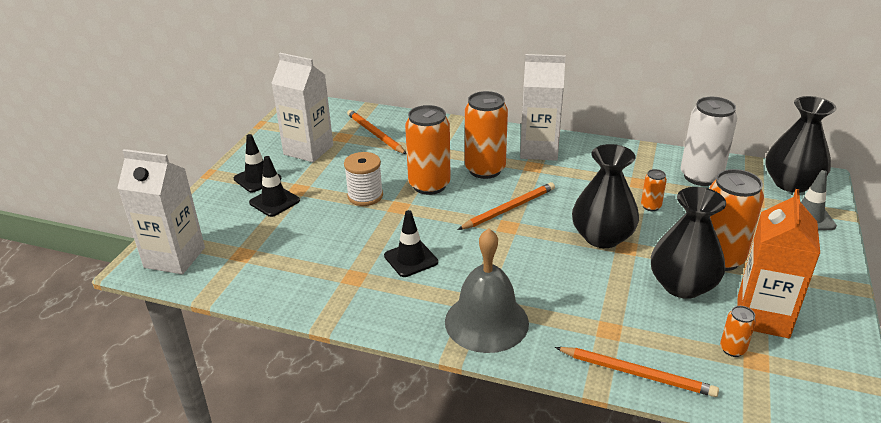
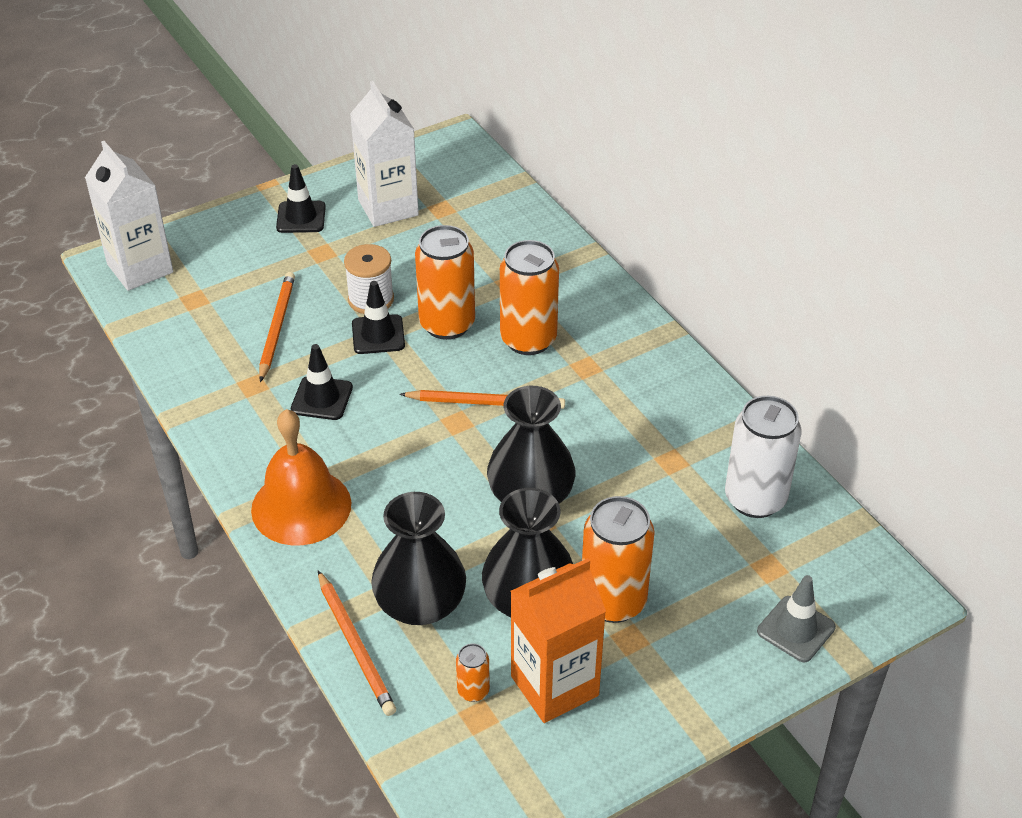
camera: 40 degrees right, 10 degrees up
(274, 202) = (284, 255): black traffic cone -> black traffic cone (378, 335)
(375, 134) = (478, 224): orange pencil -> orange pencil (277, 327)
(486, 322) = (301, 506): grey bell -> orange bell
(539, 150) = (622, 350): white carton -> none
(650, 206) = (636, 496): orange can -> none
(791, 183) = (853, 578): black vase -> black vase (420, 604)

